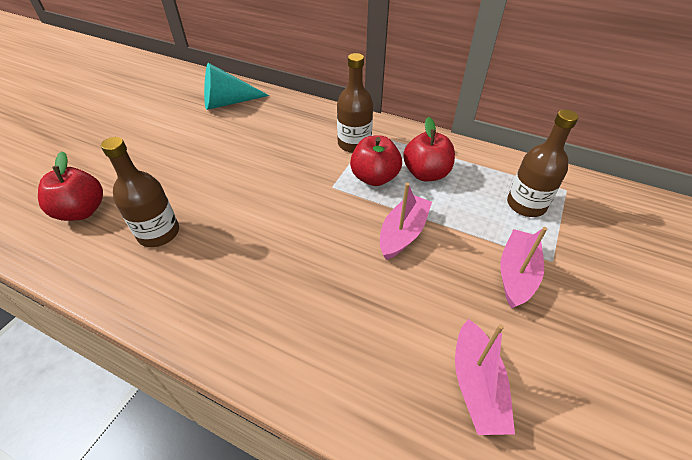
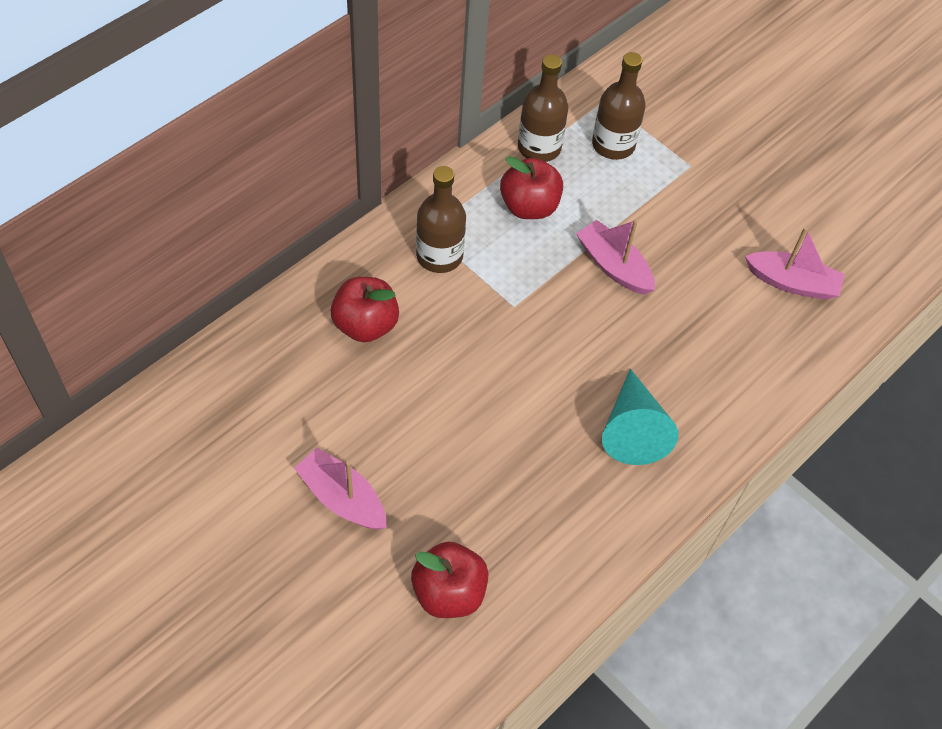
camera: 75 degrees left, 10 degrees up
(158, 233) = (525, 503): brown bottle -> brown bottle (539, 147)
(228, 102) = (257, 380): turquoise cone -> turquoise cone (633, 429)
(374, 178) = (515, 258): red apple -> red apple (365, 325)
(516, 274) = (696, 200): pink boat -> pink boat (342, 498)

